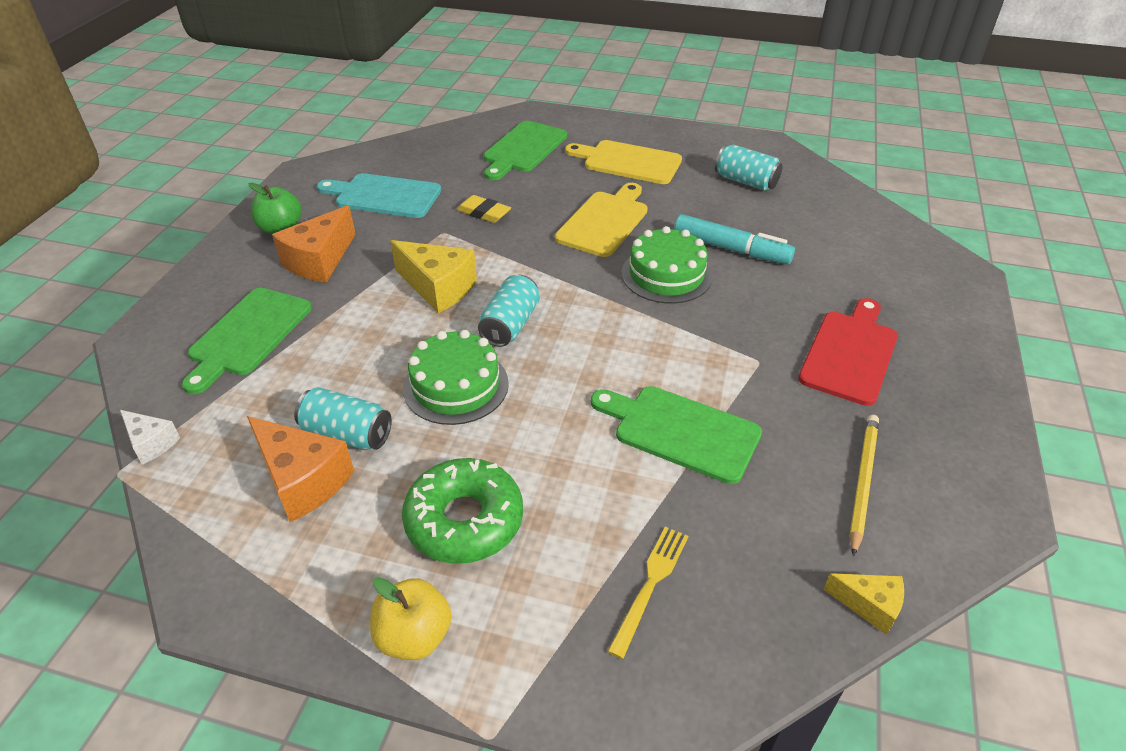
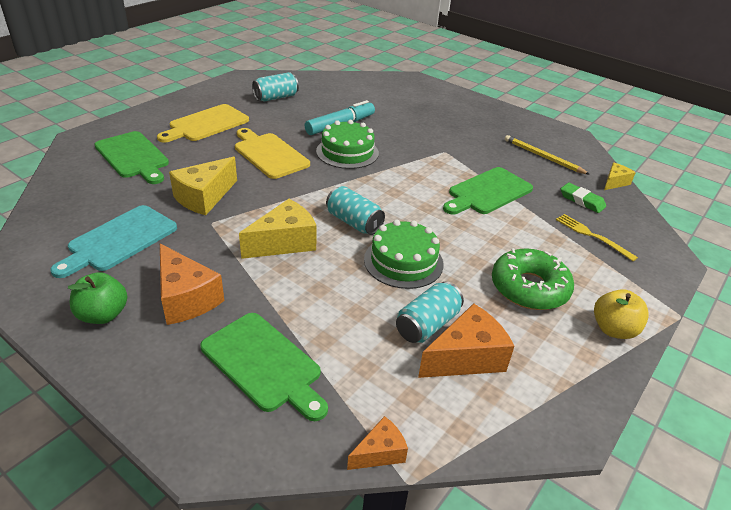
camera: 70 degrees left, 5 degrees down
(151, 443) = (379, 453): white cheese -> orange cheese
(484, 212) = (204, 197): yellow eraser -> yellow cheese
(755, 558) = (582, 200): none -> green eraser
(850, 353) = (454, 127): red cutting board -> none

